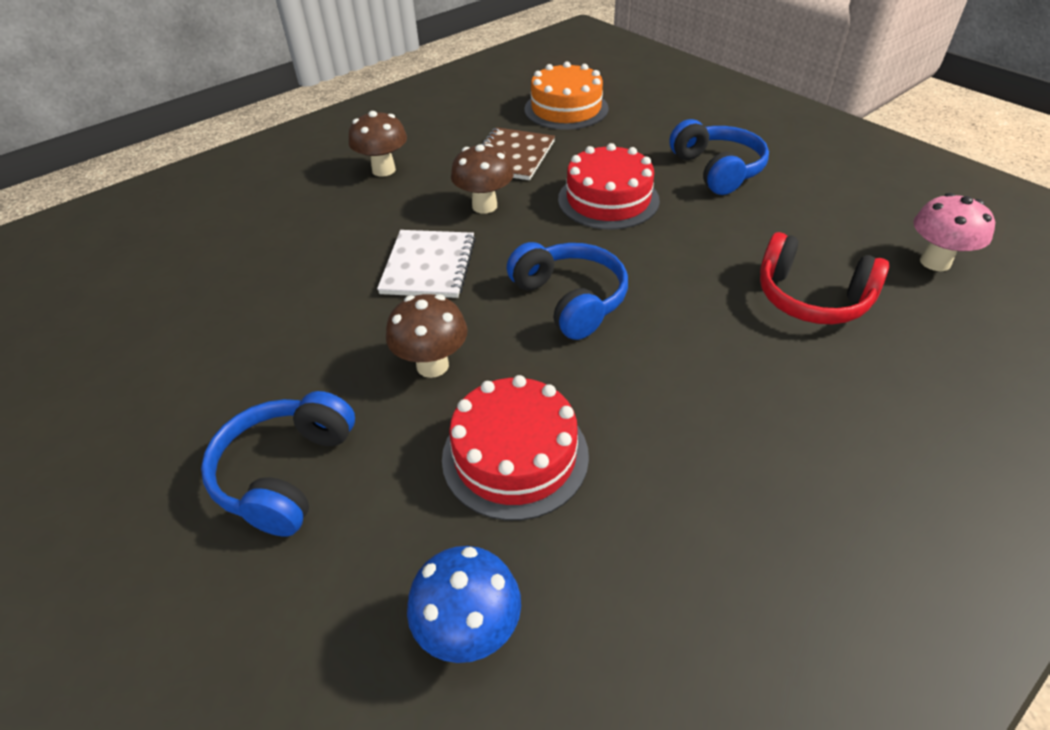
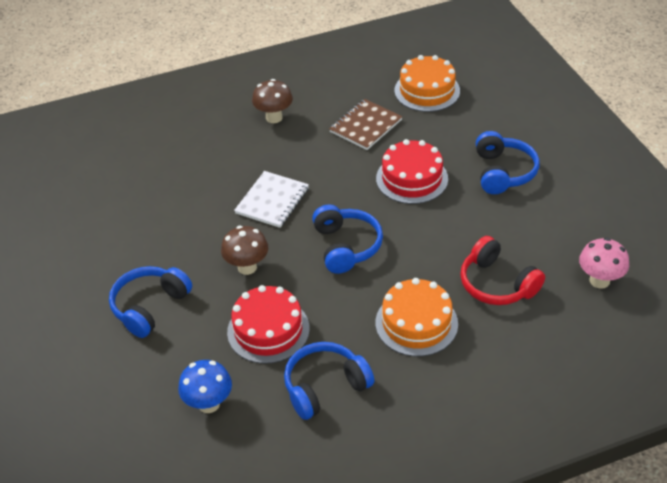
camera: 20 degrees right, 0 degrees up
(484, 206) = (327, 164): brown mushroom -> none
(664, 528) = (325, 386): none -> blue headphones
(741, 380) = (416, 323): none -> orange cake

